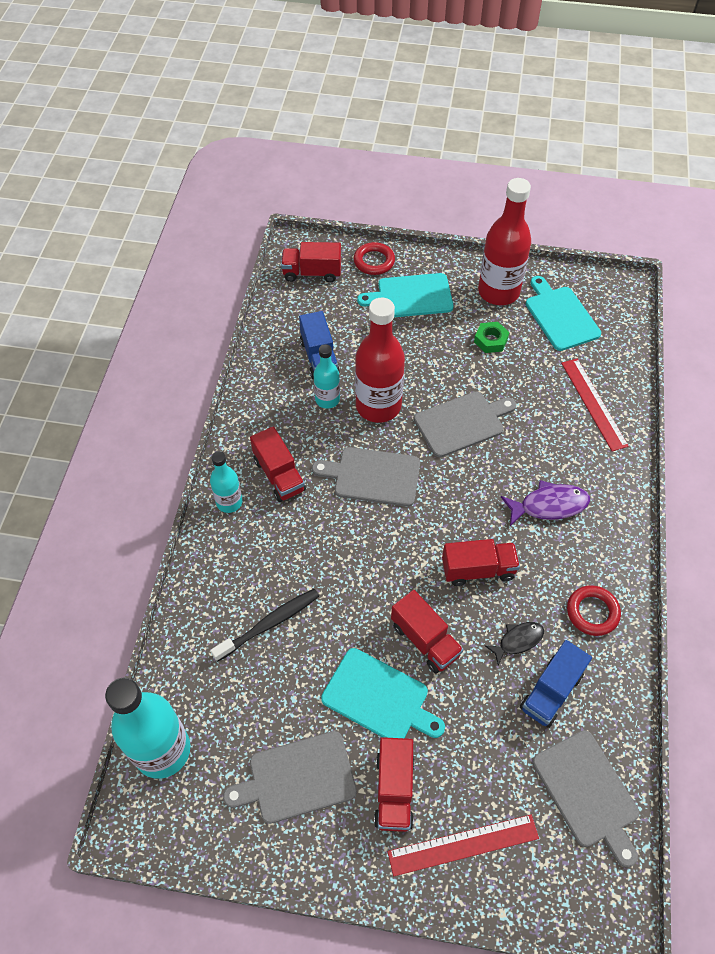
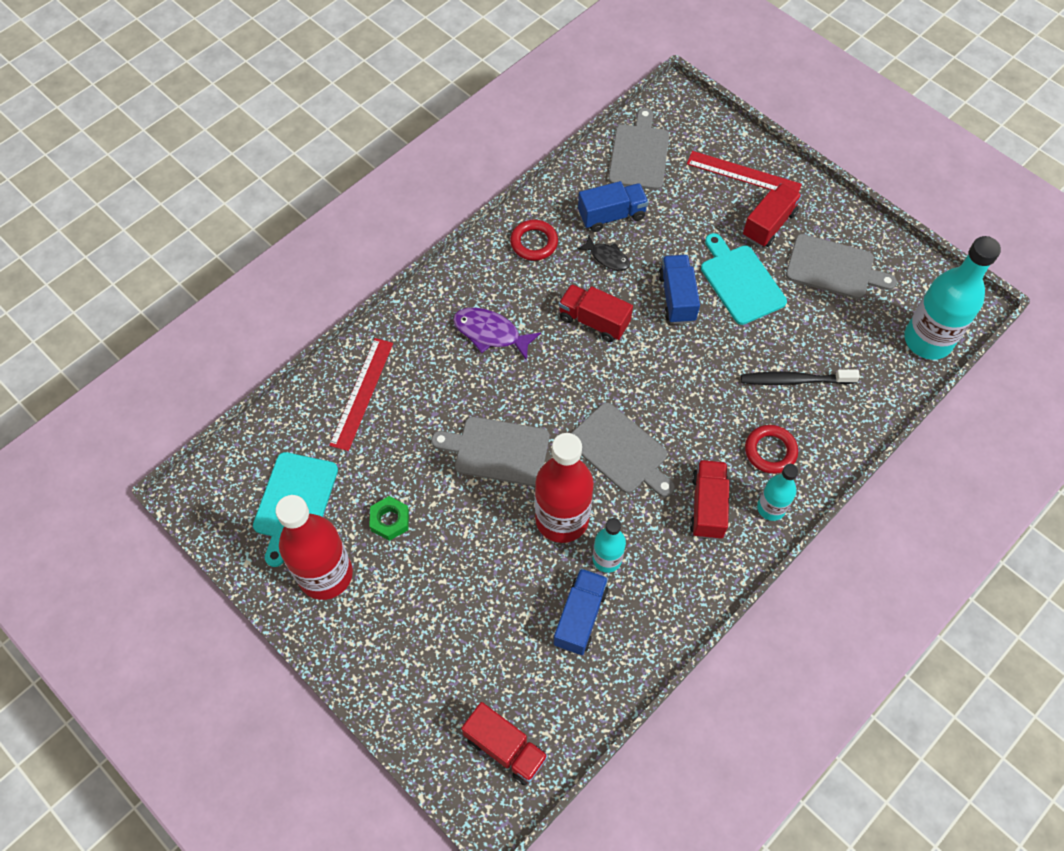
camera: 145 degrees left, 5 degrees up
(374, 261) = (421, 715): red ring -> red ring (770, 451)
(411, 296) = (421, 633): turquoise cutting board -> none
(425, 640) = (677, 298): red truck -> blue truck
(517, 641) = (607, 257): black fish -> black fish turned 150 degrees counterclockwise

